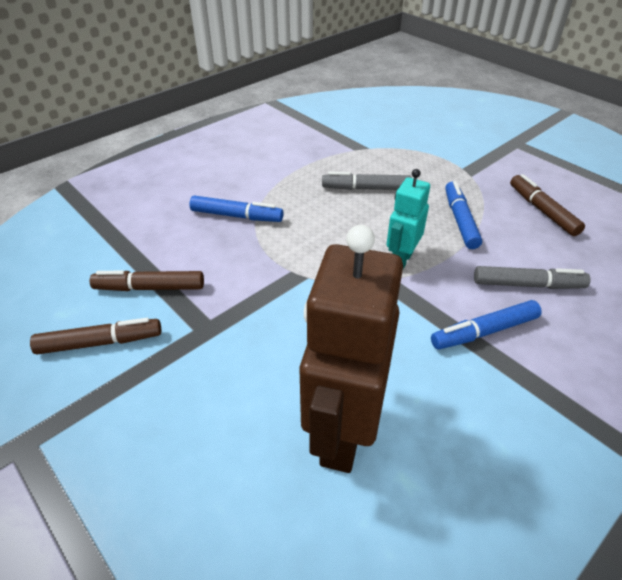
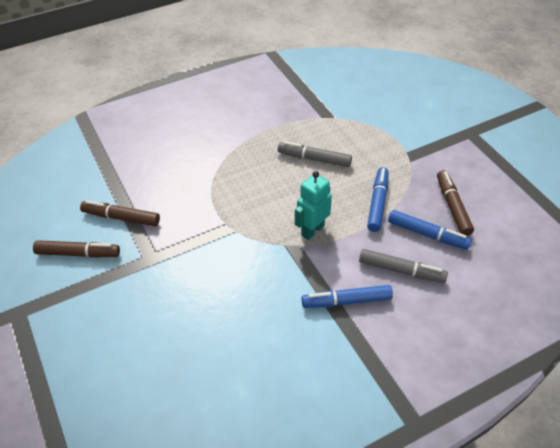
camera: 15 degrees right, 5 degrees up
(236, 216) = (202, 167): blue marker -> blue marker (427, 234)
(342, 433) = (213, 351): brown robot -> none

